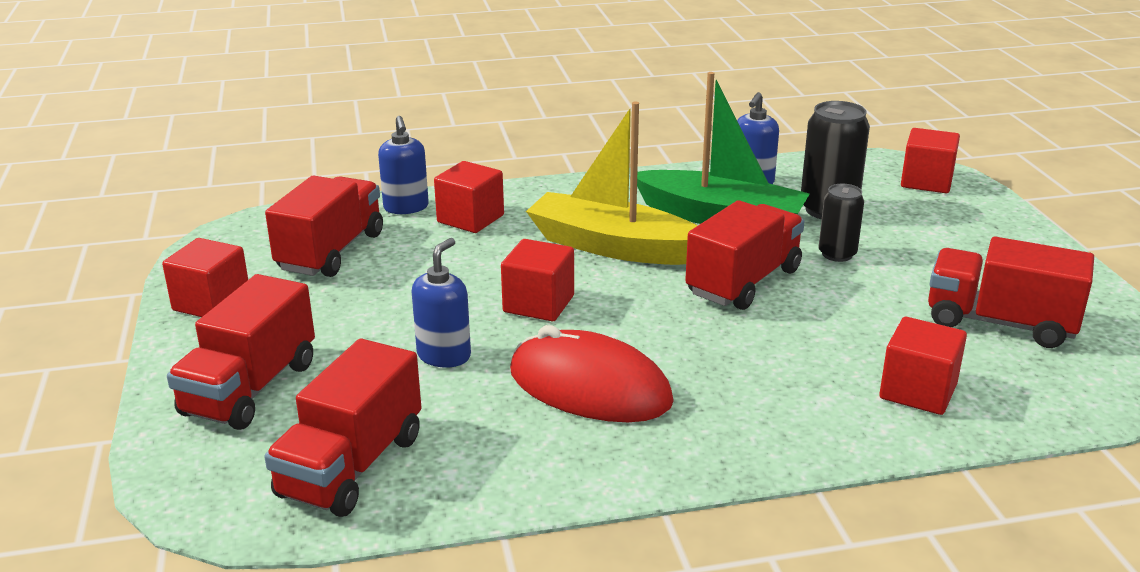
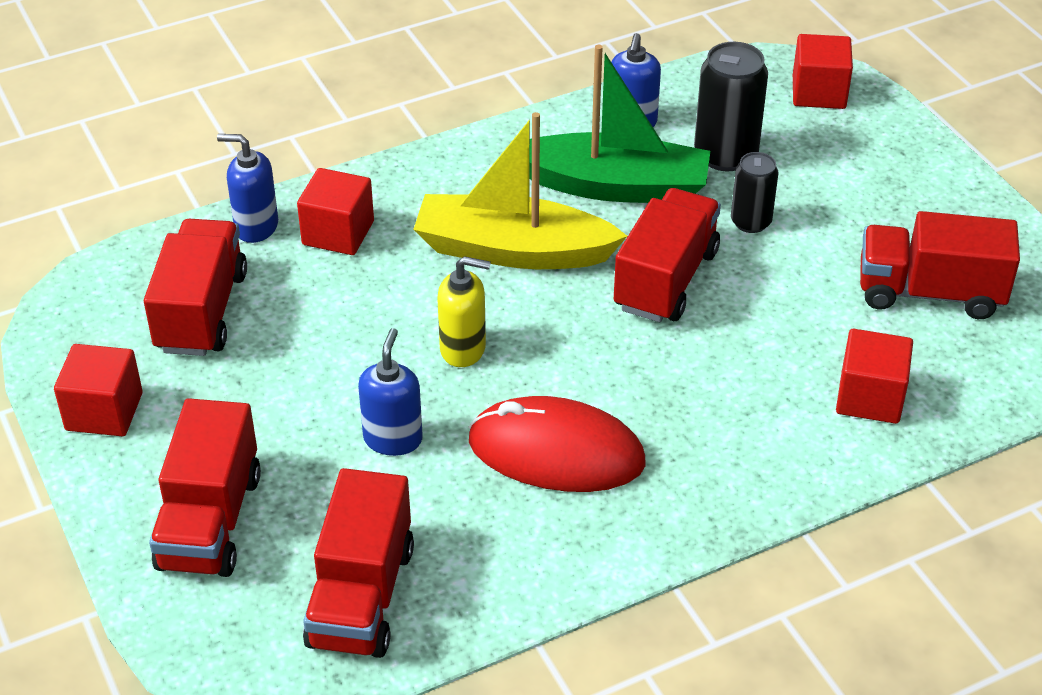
camera: 15 degrees left, 15 degrees up
(406, 207) = (256, 227): blue soap dispenser -> blue soap dispenser turned 135 degrees clockwise
(538, 304) = (463, 349): red cube -> yellow soap dispenser

